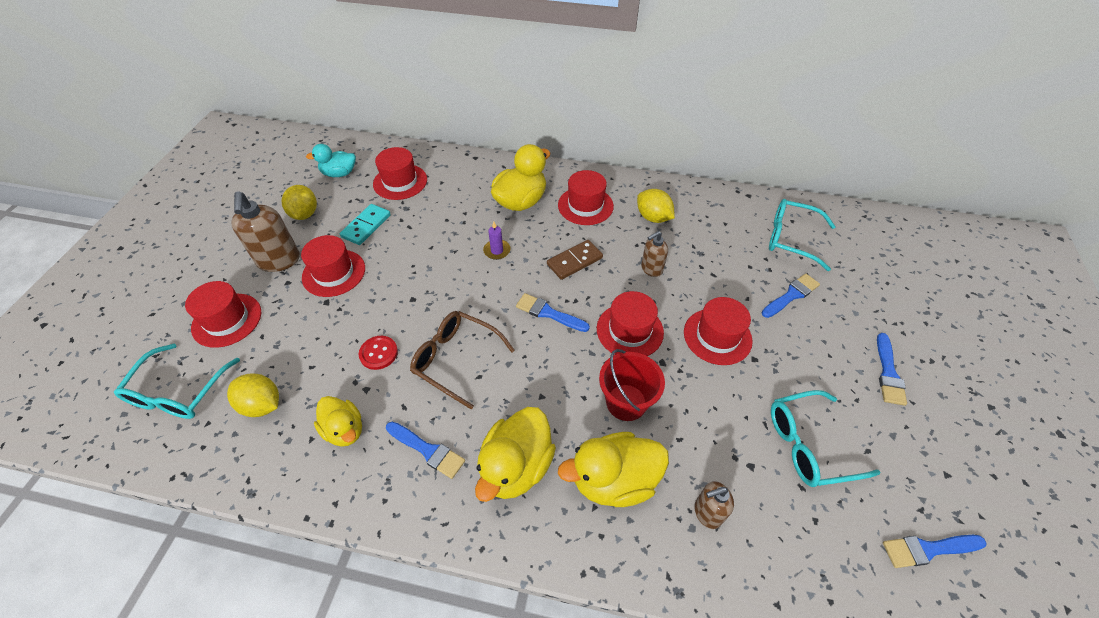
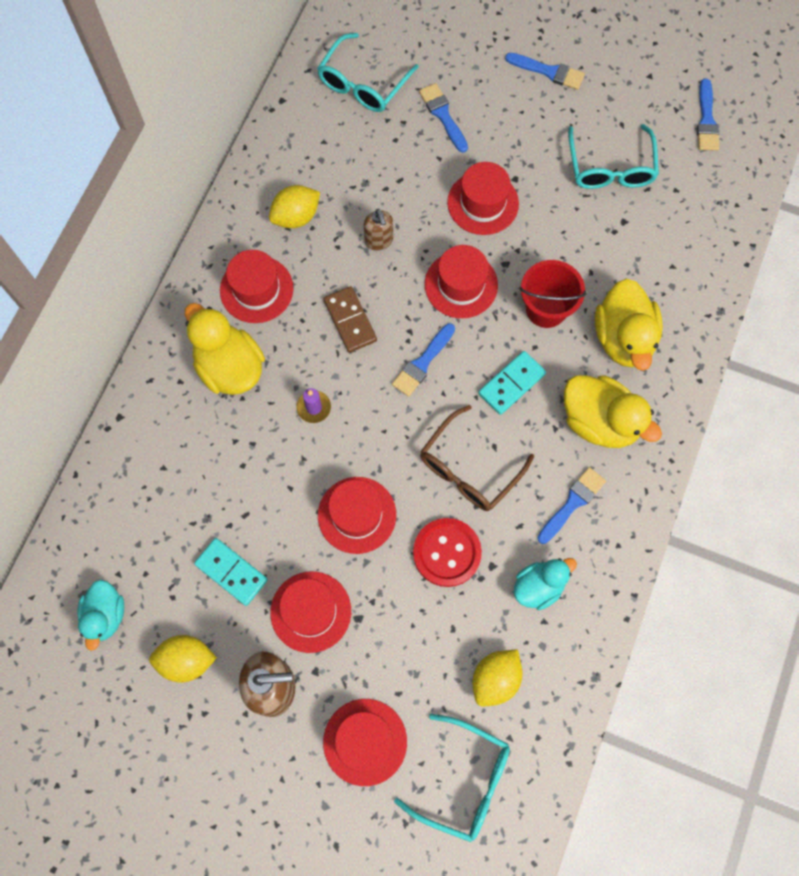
camera: 80 degrees left, 20 degrees up
(345, 430) = (538, 586): yellow duck -> turquoise duck
(378, 353) = (447, 553): red button -> red button, size x1.58
(400, 182) = (148, 525): red hat -> red hat (357, 515)
(542, 382) = (511, 384): none -> turquoise domino
(707, 512) = (660, 270): brown soap dispenser -> none

